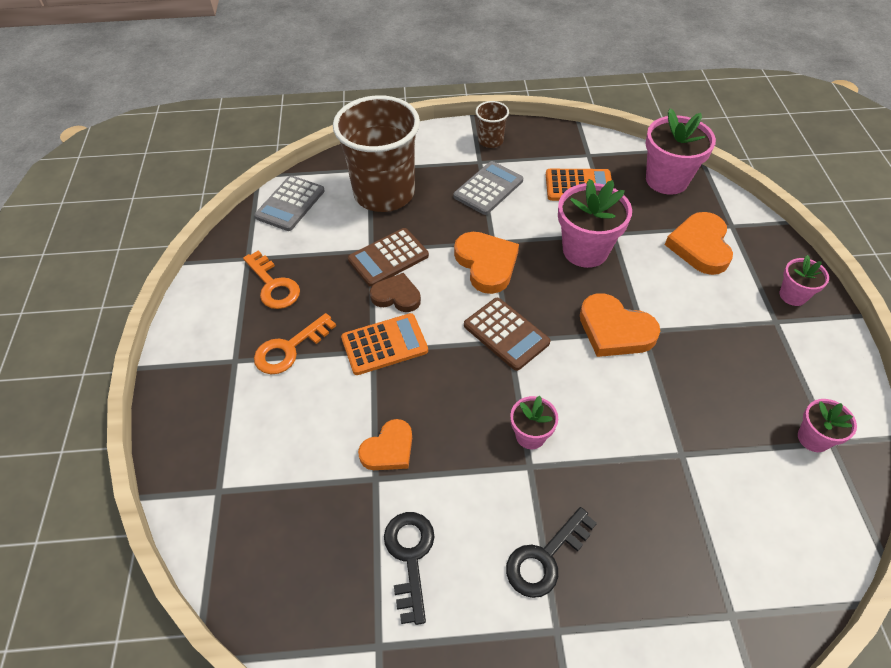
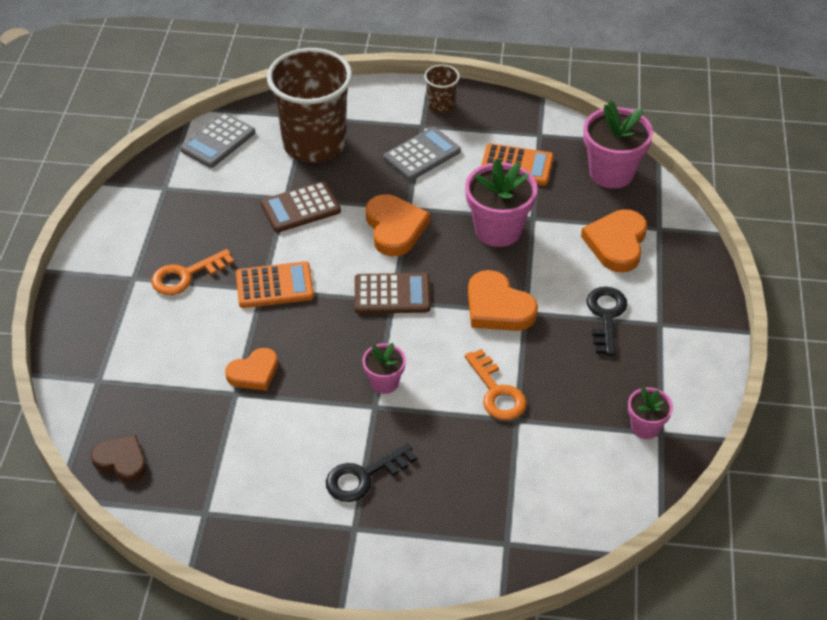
camera: 10 degrees right, 5 degrees down
(273, 285) = (183, 217): orange key -> orange key (496, 392)
(396, 296) = (298, 244): brown heart -> brown heart (121, 460)
(410, 557) = (249, 456): black key -> black key (606, 316)
(506, 334) = (392, 294): brown calculator -> brown calculator turned 60 degrees counterclockwise
(793, 295) = (689, 303): pink flower pot -> none

